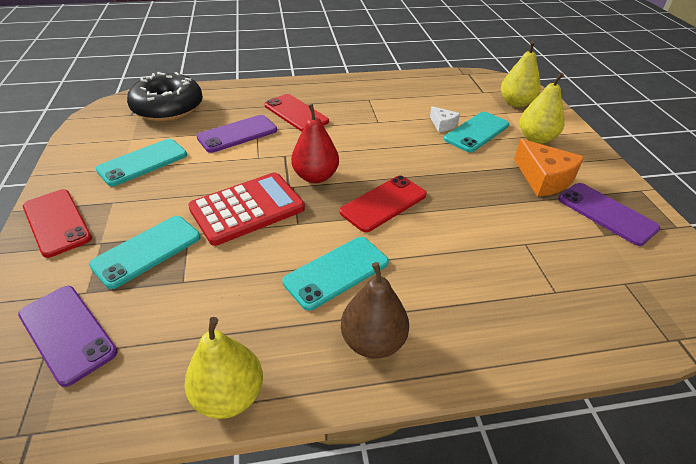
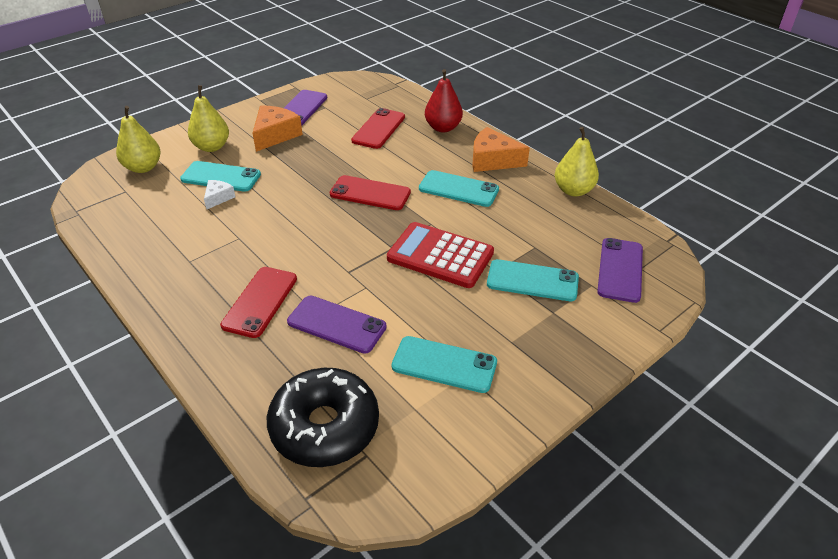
camera: 120 degrees left, 0 degrees up
(57, 222) = (566, 357): red phone -> red phone (378, 129)
(315, 176) = (365, 239): red pear -> red pear (443, 128)
(373, 341) = (492, 160): brown pear -> orange cheese

